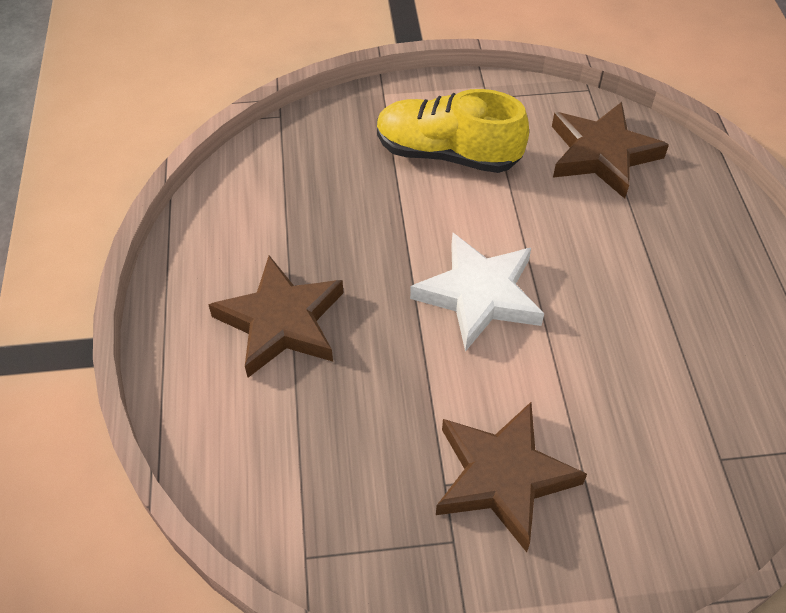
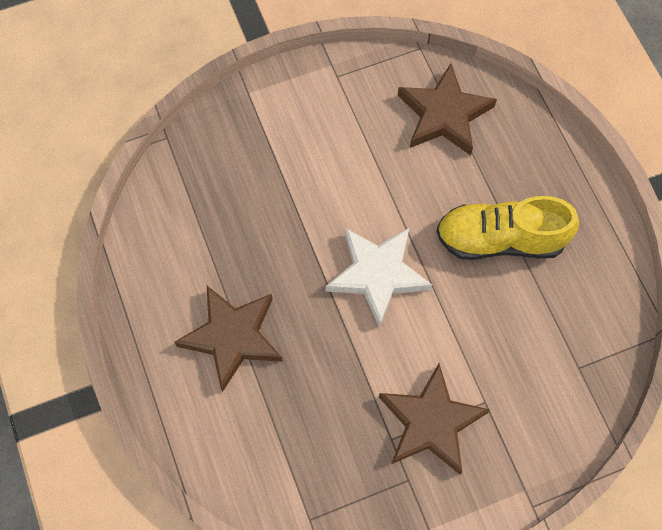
camera: 15 degrees left, 15 degrees up
(447, 154) = (318, 144): yellow shoe -> yellow shoe (500, 239)

